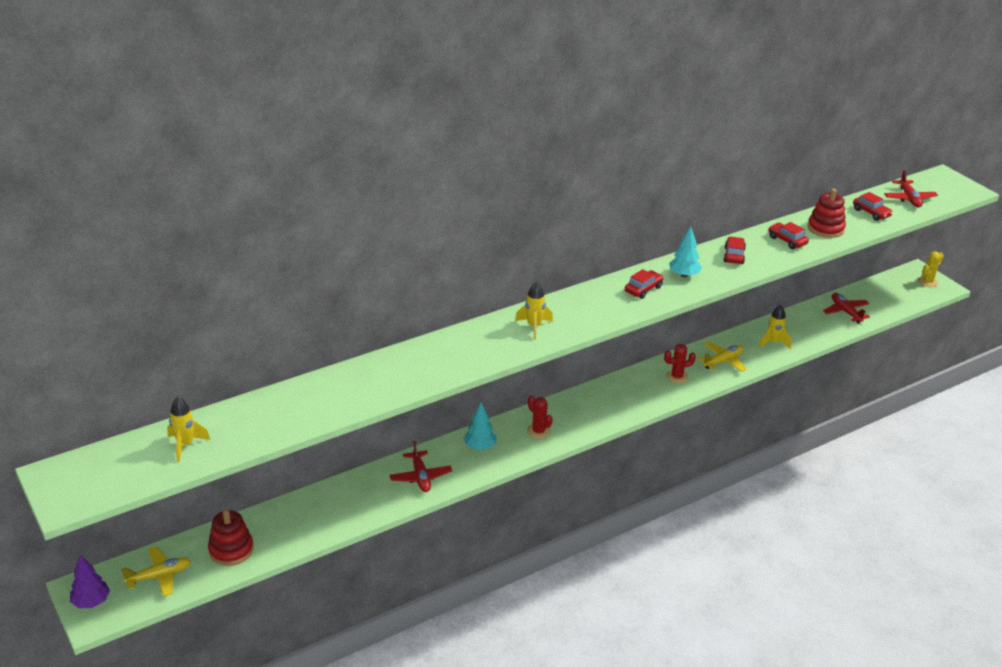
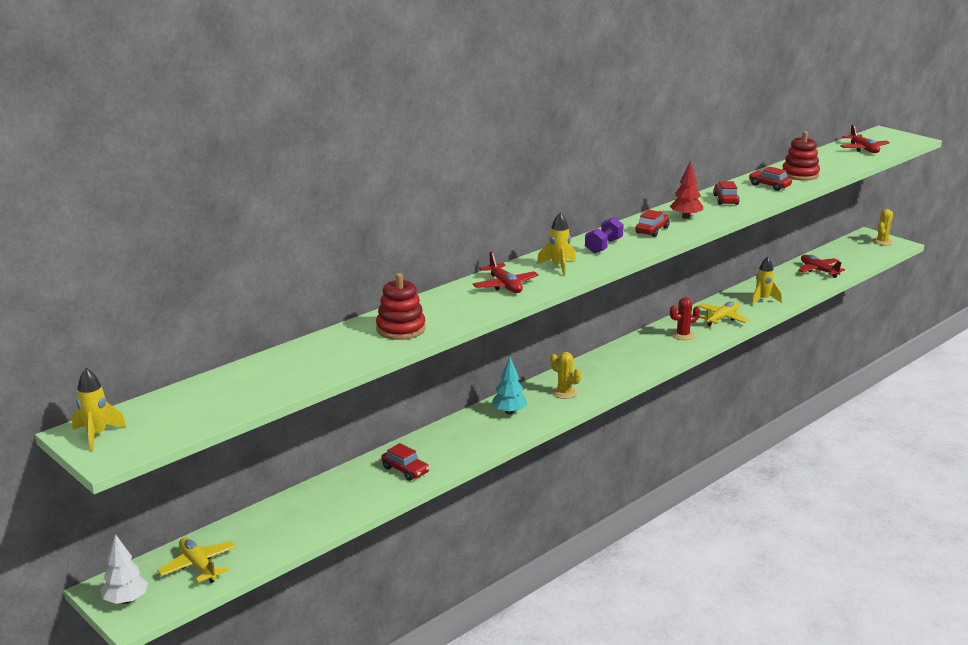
camera: 10 degrees left, 10 degrees down
(91, 602) = (125, 600): purple tree -> white tree
(159, 576) = (198, 566): yellow plane -> yellow plane turned 90 degrees counterclockwise
(185, 445) = (228, 393): yellow rocket -> yellow rocket (97, 435)
(231, 550) = (273, 532): red stacking toy -> red stacking toy (400, 329)
(420, 477) = (457, 444): red plane -> red plane (505, 285)
(538, 431) = (564, 393): red cactus -> yellow cactus
(587, 305) = (603, 246): none -> purple dumbbell
(684, 275) = (686, 217): turquoise tree -> red tree
(871, 213) = (835, 161): red car -> red car (405, 470)

